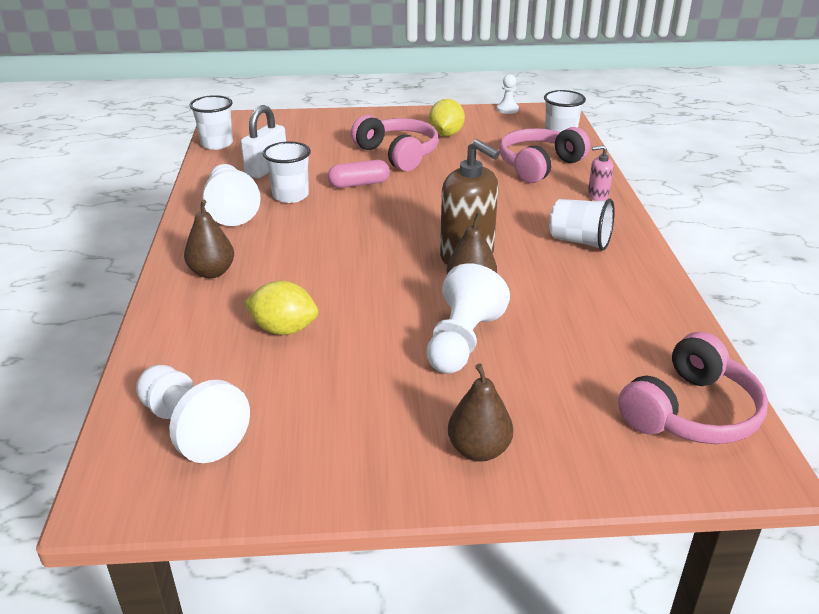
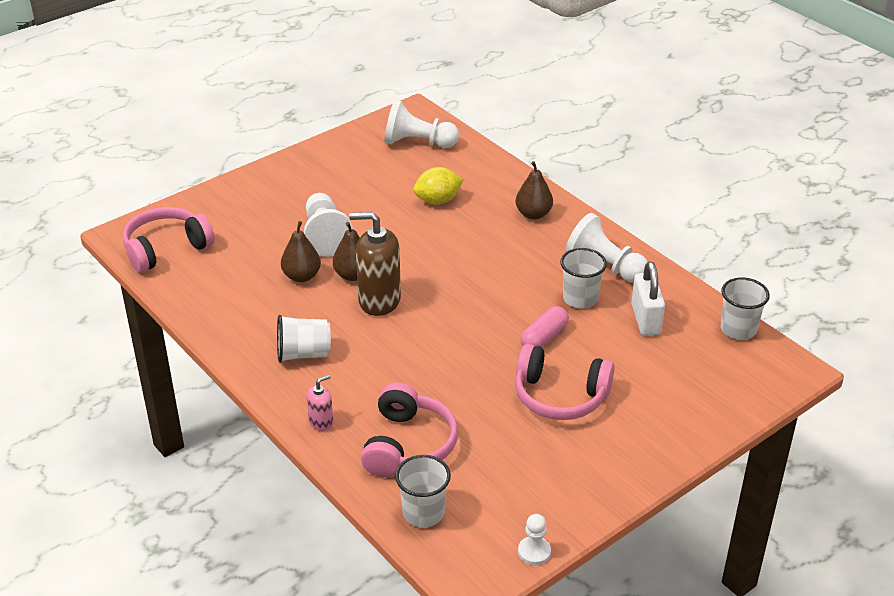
camera: 145 degrees right, 5 degrees up
(446, 134) = (550, 456): yellow lemon -> none
(479, 450) = (270, 187): brown pear -> brown pear (301, 276)
(691, 412) = (166, 248): pink headphones -> pink headphones turned 45 degrees clockwise

